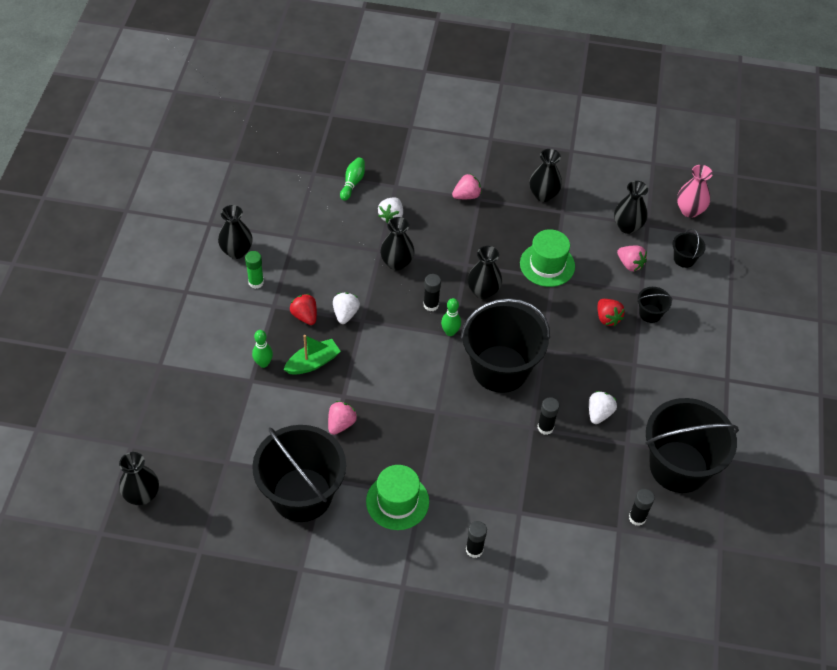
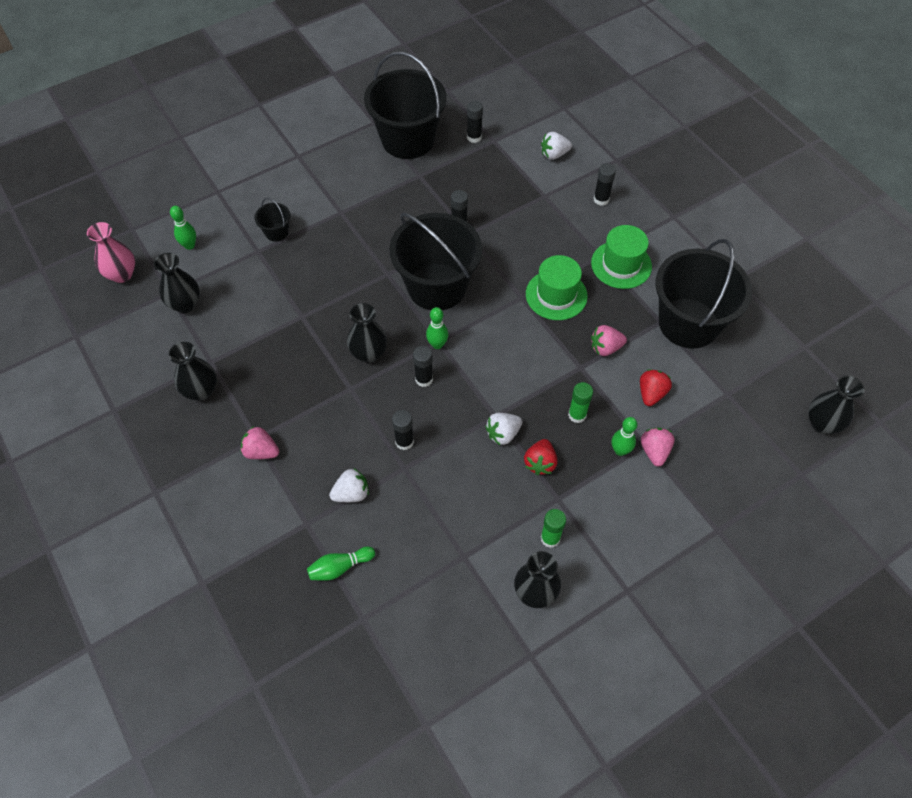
camera: 130 degrees left, 5 degrees up
(313, 363) = (577, 415): green boat -> green glue stick
(397, 263) = (404, 442): black vase -> black glue stick
(547, 265) = (290, 330): green hat -> green hat (556, 295)
(599, 413) = (411, 204): white strawberry -> white strawberry (554, 154)
(607, 318) = (310, 254): red strawberry -> red strawberry (651, 393)
(630, 264) = (232, 276): pink strawberry -> pink strawberry (654, 451)
(684, 259) = (189, 245): black bucket -> green bowling pin

